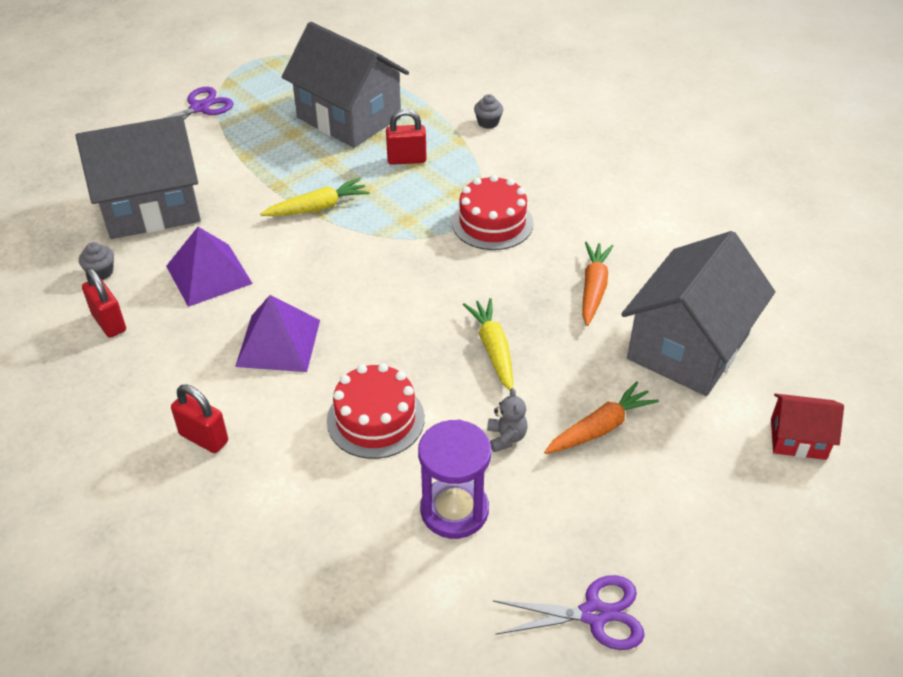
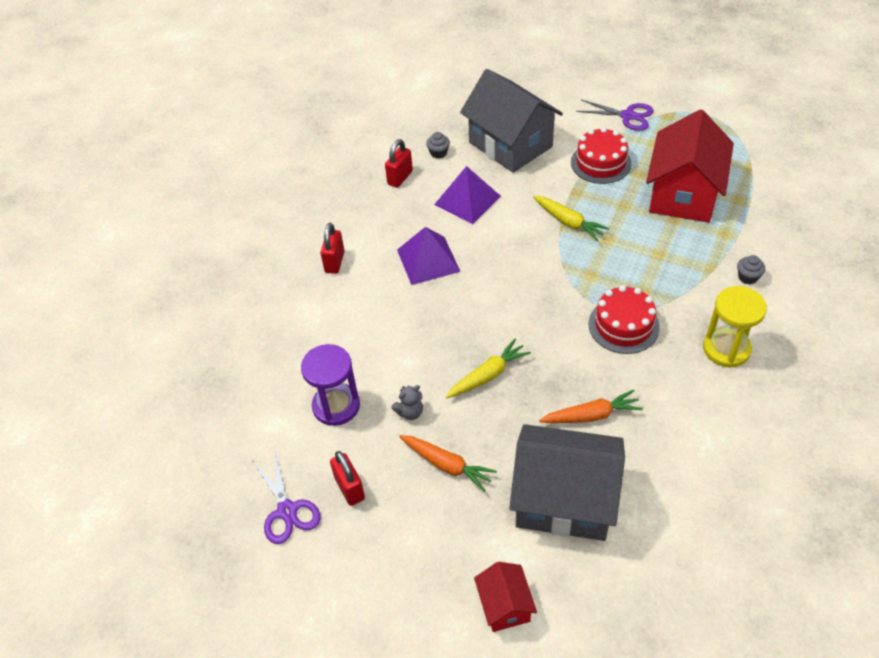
camera: 70 degrees right, 5 degrees up
(349, 117) = (683, 194): grey house -> red house
(375, 419) = (390, 336): red cake -> red cake (600, 163)
(406, 159) = (659, 247): red padlock -> red padlock (350, 488)
(565, 169) = (726, 349): none -> yellow hourglass

